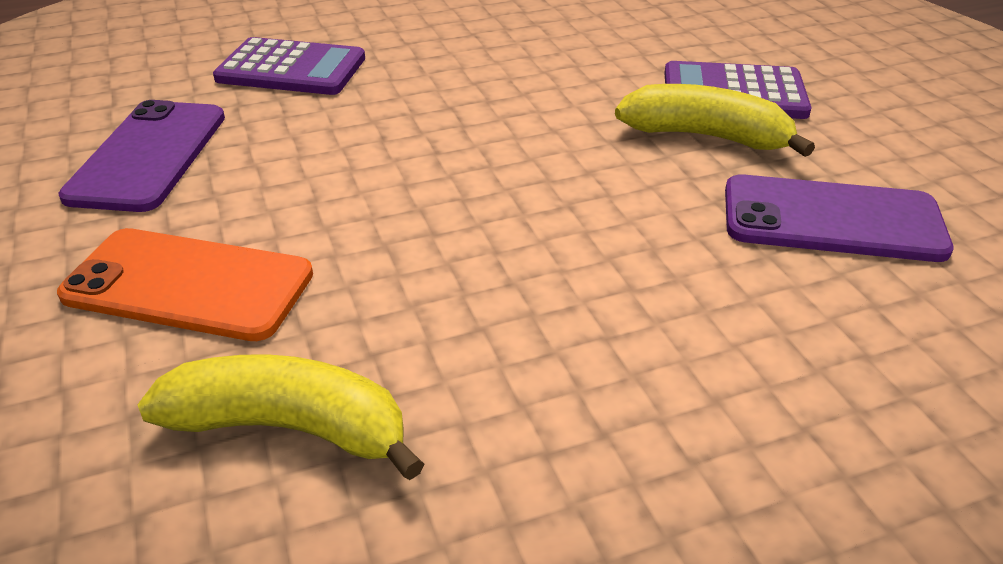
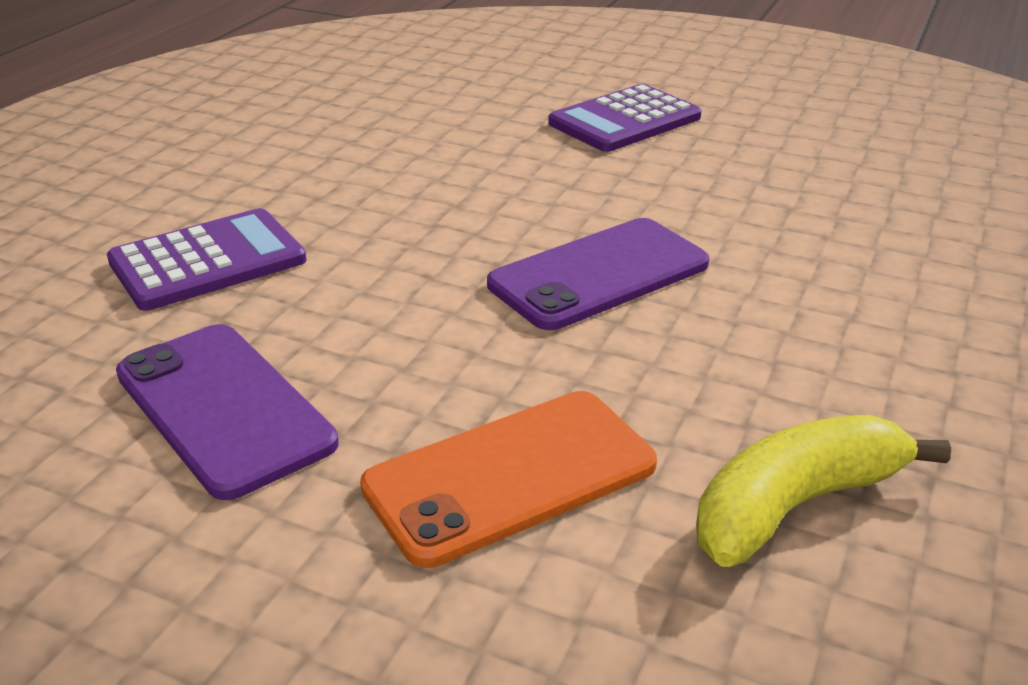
camera: 45 degrees left, 5 degrees down
(706, 137) = (665, 159): yellow banana -> none
(832, 219) = (829, 177): purple phone -> purple phone (599, 274)

